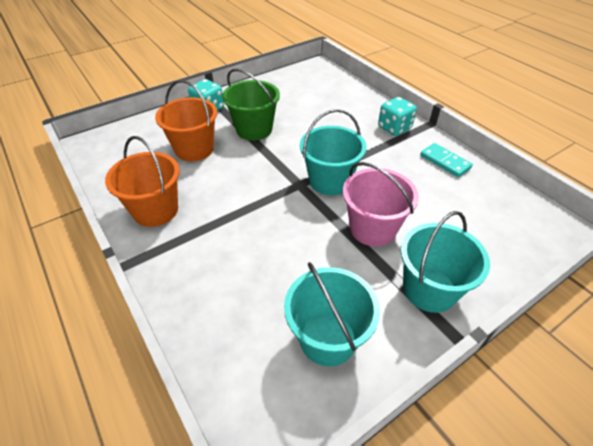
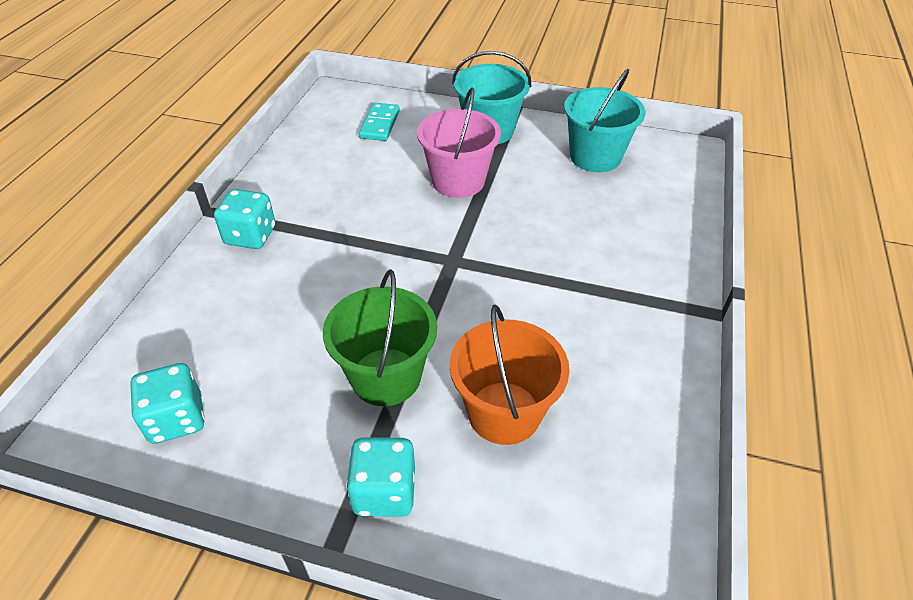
camera: 130 degrees left, 0 degrees up
(155, 210) = (640, 352): orange bucket -> none
(297, 82) = (176, 419): none -> turquoise dice
(330, 181) = (420, 239): turquoise bucket -> none
(445, 162) = (294, 174): turquoise domino -> turquoise domino (380, 124)

